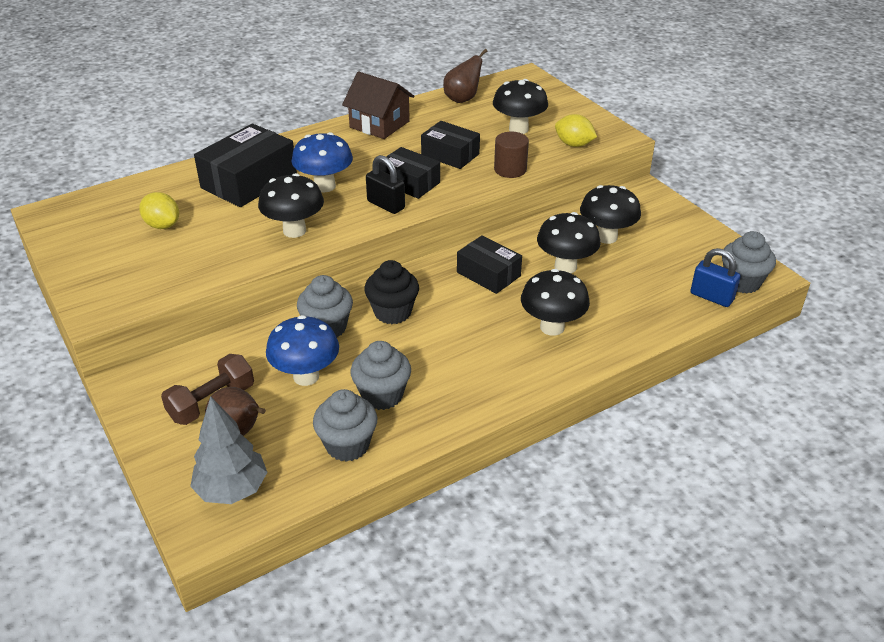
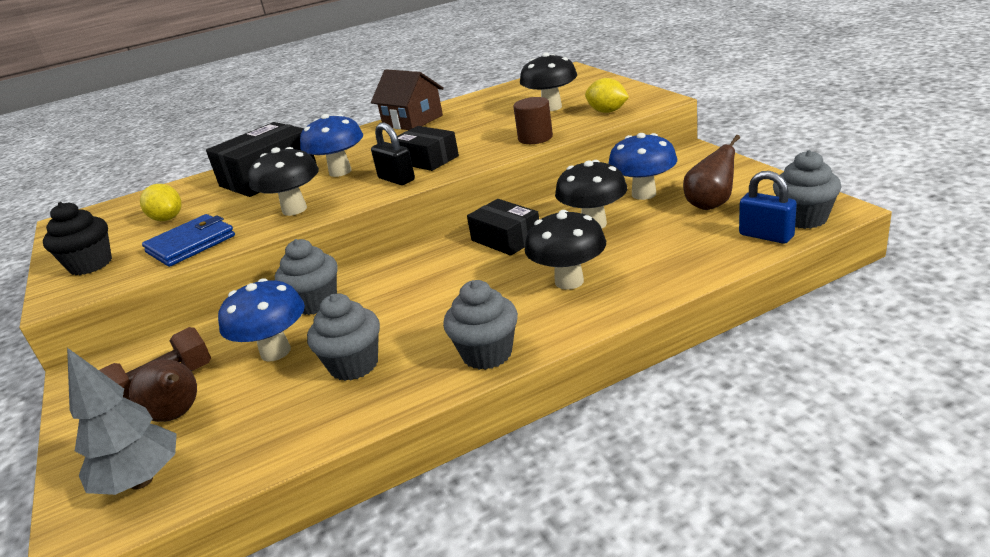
camera: 10 degrees right, 10 degrees down
(203, 262) = (191, 244): none -> blue wallet
(347, 445) = (295, 422): grey cupcake -> grey cupcake (487, 354)
(392, 312) = (391, 282): black cupcake -> black cupcake (91, 265)
(450, 154) = (476, 134): black box -> none
(463, 99) = (500, 93): brown pear -> brown pear (710, 204)
(606, 237) = (644, 194): black mushroom -> blue mushroom

